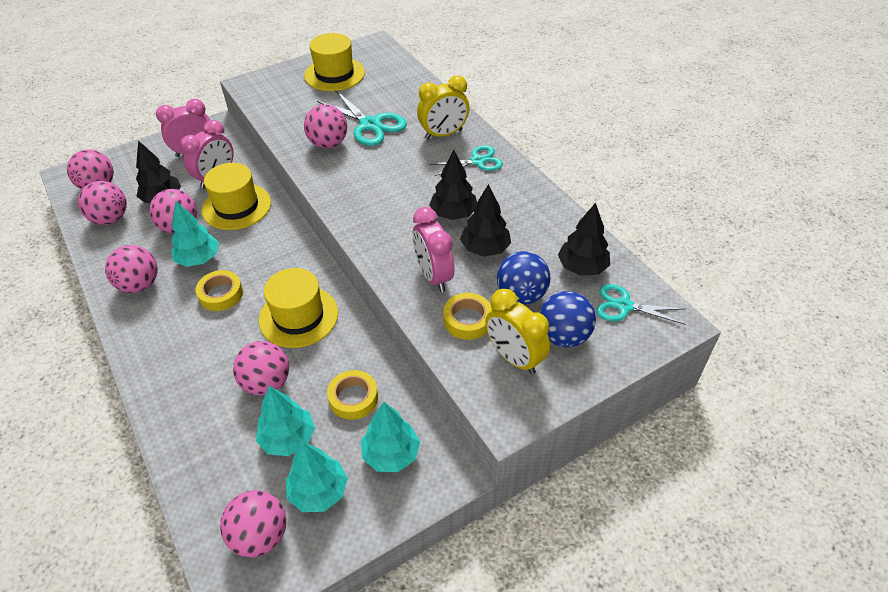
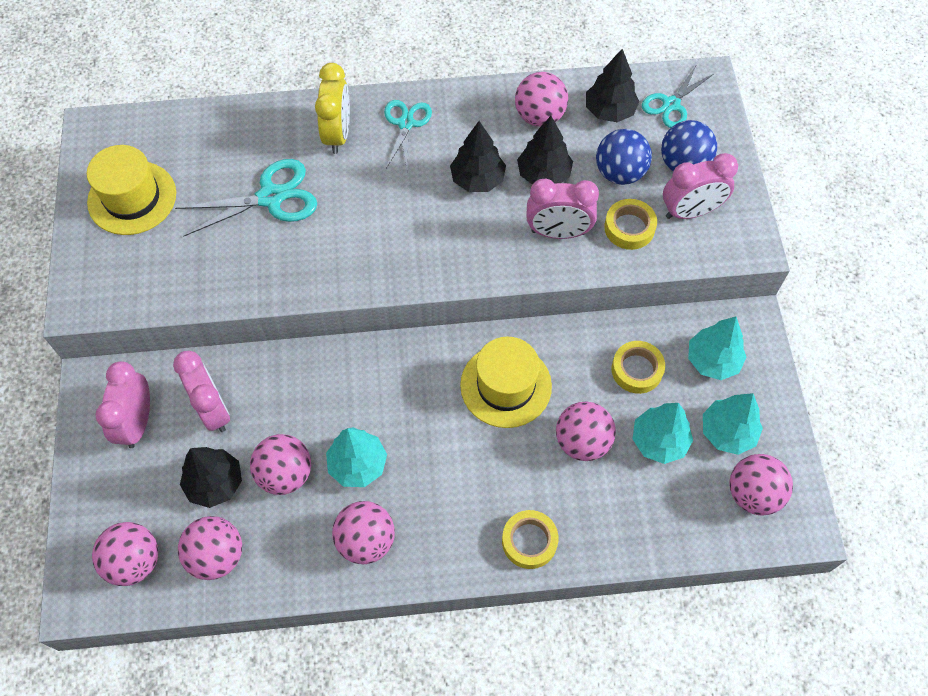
camera: 65 degrees left, 15 degrees up
(221, 294) = (431, 454): yellow tape -> yellow tape (529, 541)
(236, 206) = (285, 400): yellow hat -> none
(328, 144) = (280, 252): pink ball -> pink ball (539, 116)
(514, 358) = (690, 211): yellow clock -> pink clock

